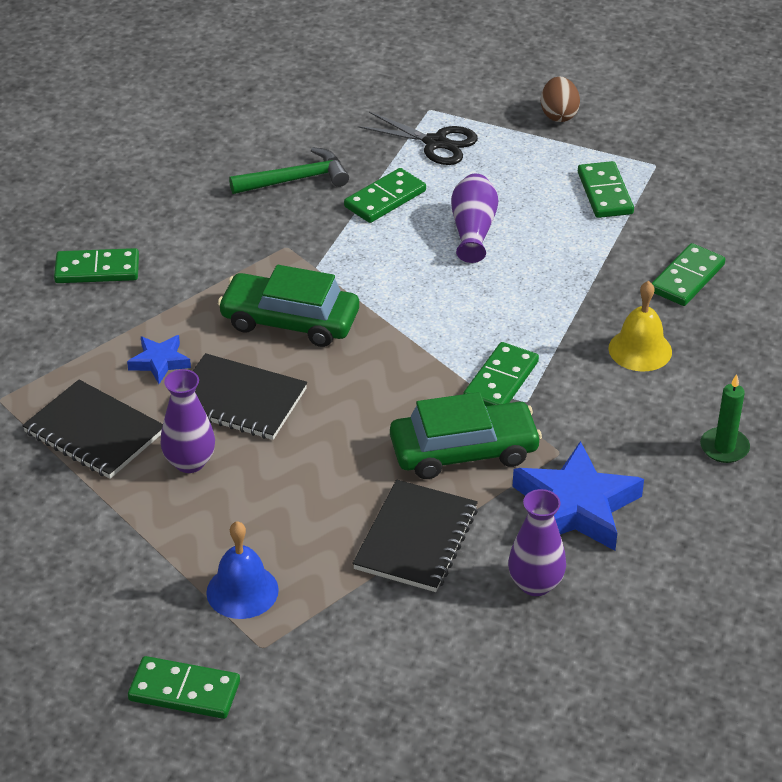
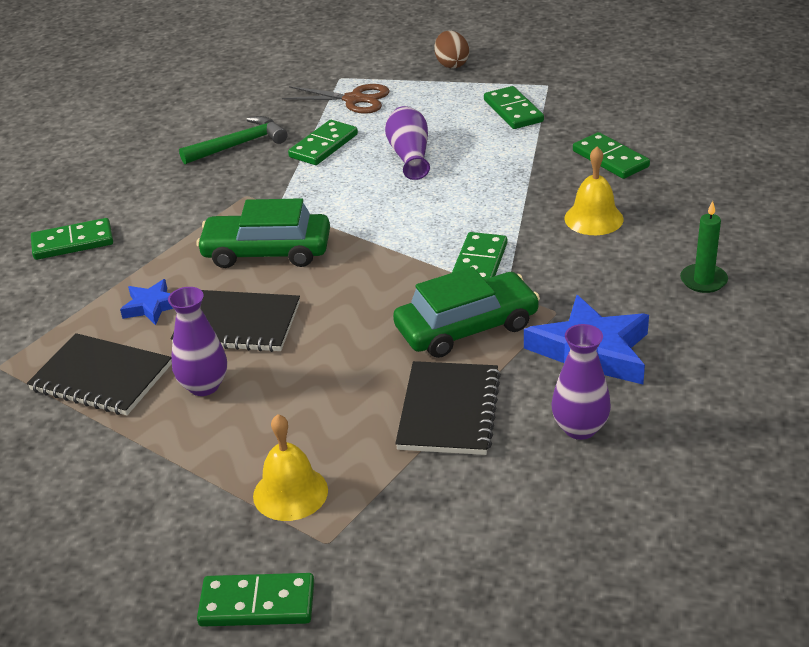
camera: 10 degrees left, 5 degrees down
(242, 591) = (290, 493): blue bell -> yellow bell
(435, 143) = (354, 99): black scissors -> brown scissors
(687, 278) = (610, 159): green domino -> green domino turned 60 degrees counterclockwise

